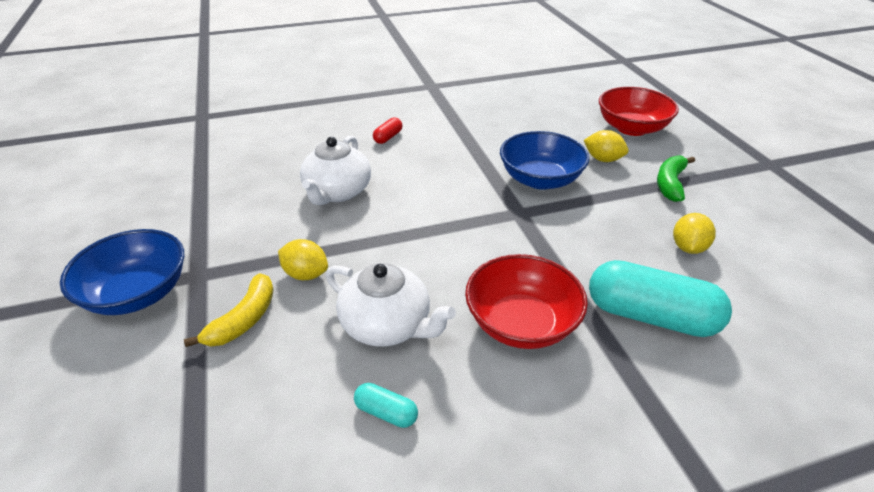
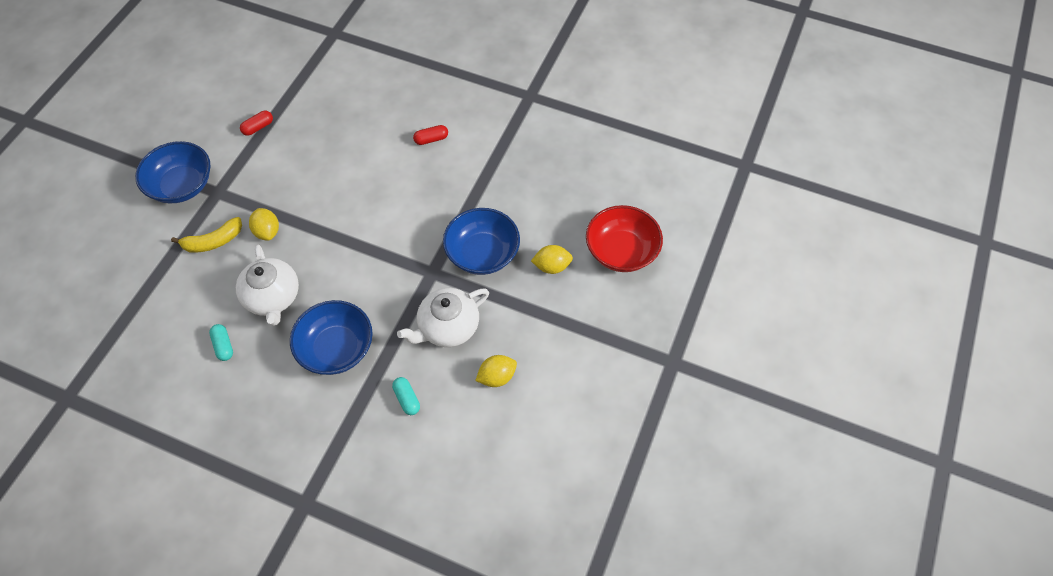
camera: 40 degrees right, 20 degrees up
(191, 204) = (258, 127): none -> red capsule
(337, 192) = (345, 174): white teapot -> white teapot (447, 327)
(521, 323) = (336, 348): red bowl -> blue bowl
(603, 159) = (552, 266): yellow lemon -> yellow lemon turned 75 degrees counterclockwise
(650, 316) = (407, 399): turquoise capsule -> turquoise capsule, size x0.45
(670, 184) = (565, 322): green banana -> none

